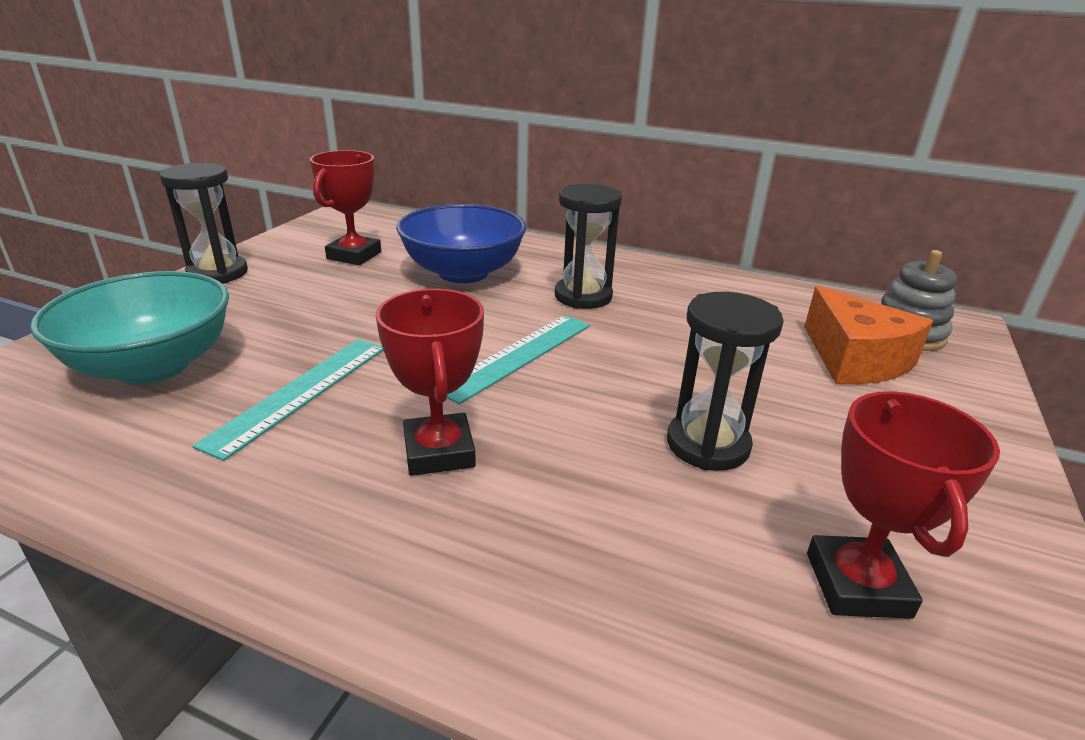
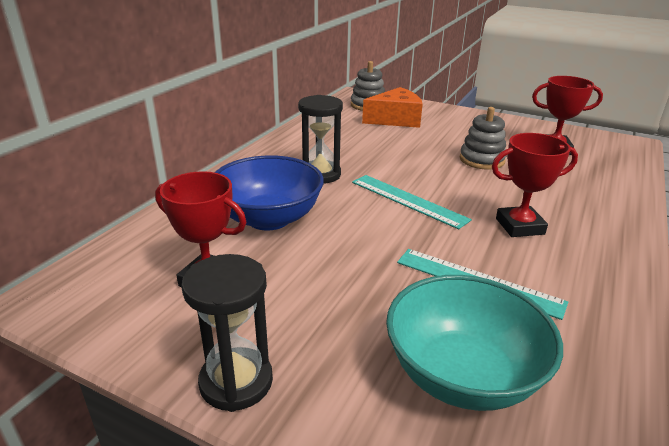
camera: 85 degrees left, 0 degrees up
(707, 445) = (482, 160): black hourglass -> grey stacking toy

